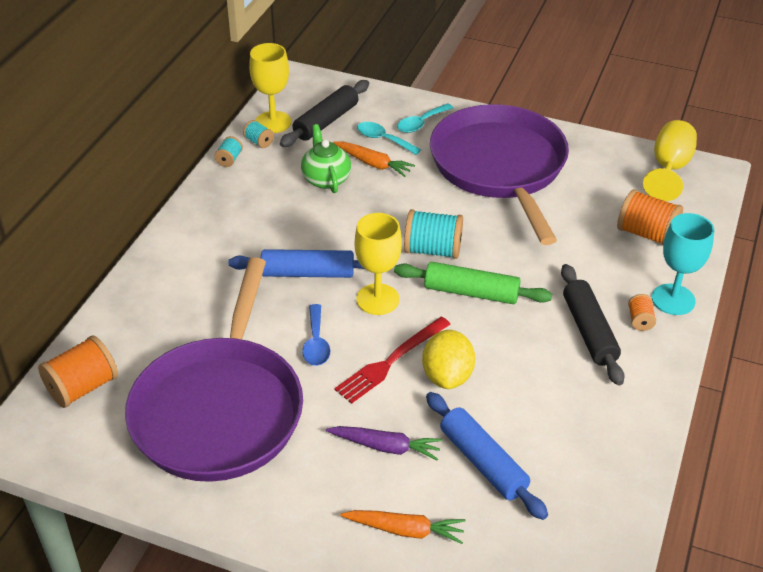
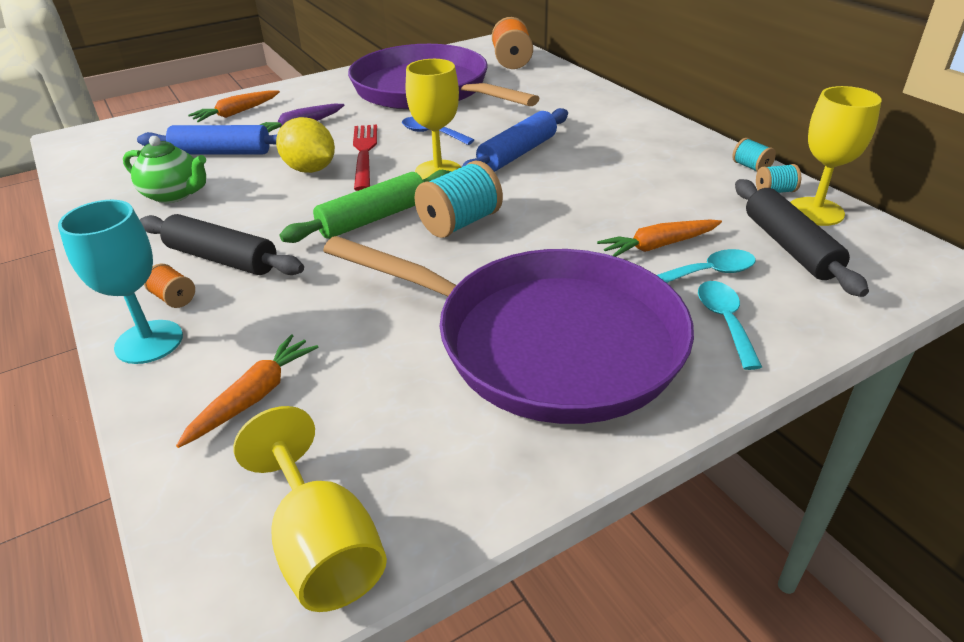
camera: 130 degrees right, 5 degrees down
(326, 179) = (657, 207): green teapot -> green teapot (174, 194)
(646, 234) = (254, 397): orange spool -> orange carrot

